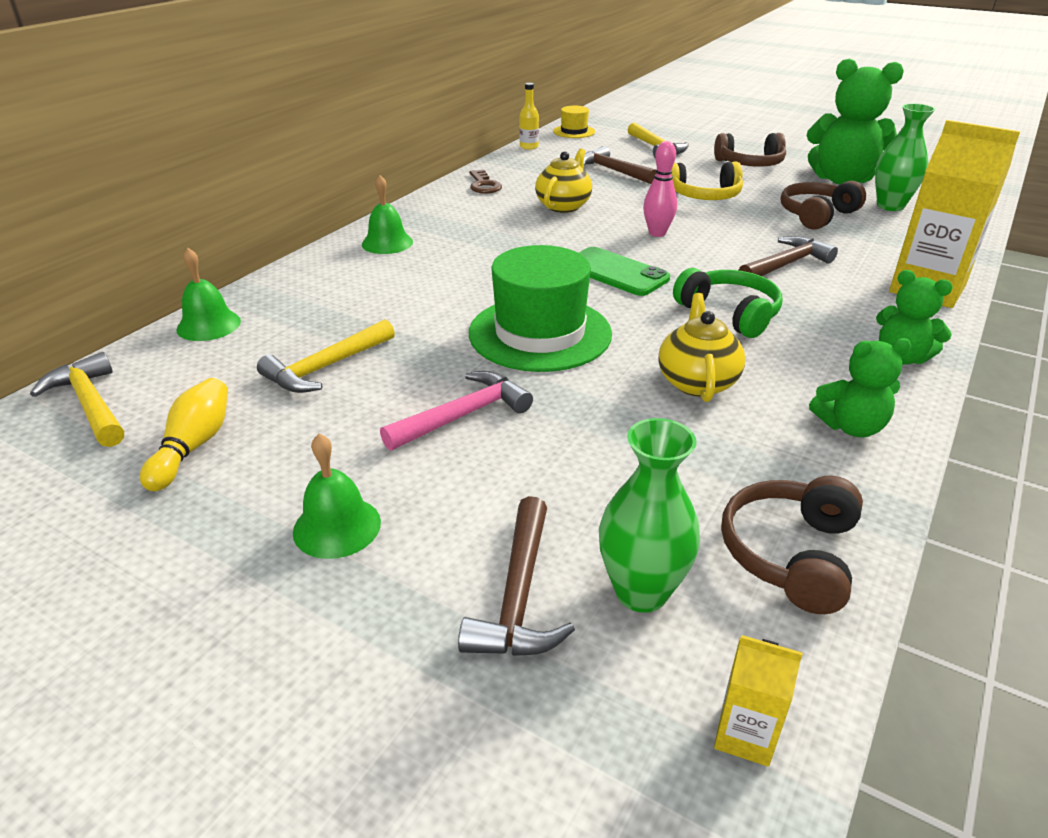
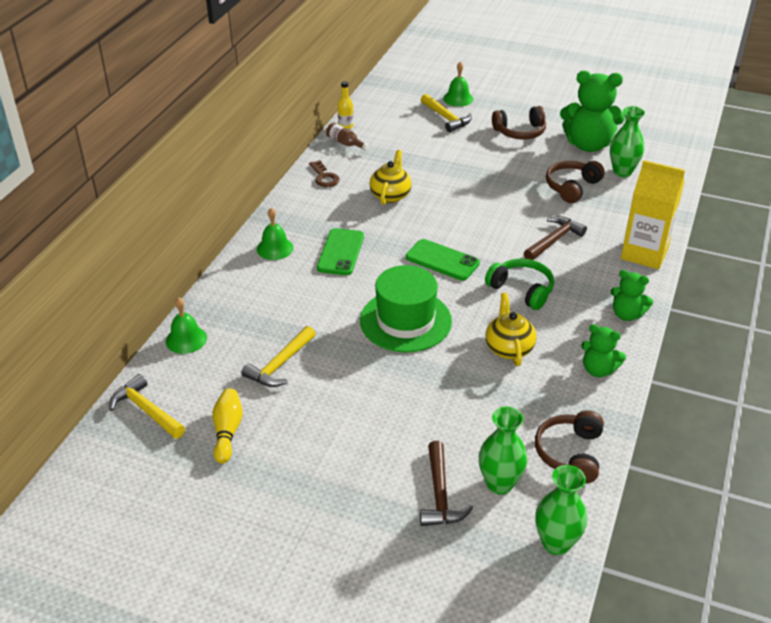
camera: 10 degrees left, 5 degrees up
(337, 526) = (333, 470): green bell -> green bell (458, 98)
(463, 415) = (377, 390): pink hammer -> none
(474, 253) = (341, 252): none -> green phone
(523, 160) = (345, 143): none -> brown bottle
(574, 131) = (376, 102): yellow hat -> none
(613, 171) = (418, 150): brown hammer -> none
(657, 233) = (463, 218): pink bowling pin -> none
(704, 196) = (491, 173): yellow headphones -> none
(745, 734) = (556, 543): yellow carton -> green vase
(850, 426) = (598, 370): green teddy bear -> green teddy bear turned 45 degrees clockwise

